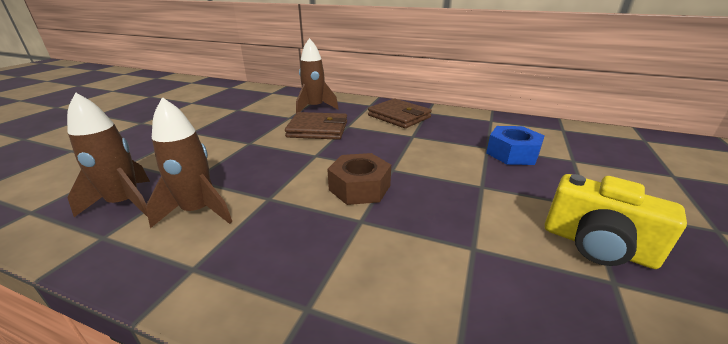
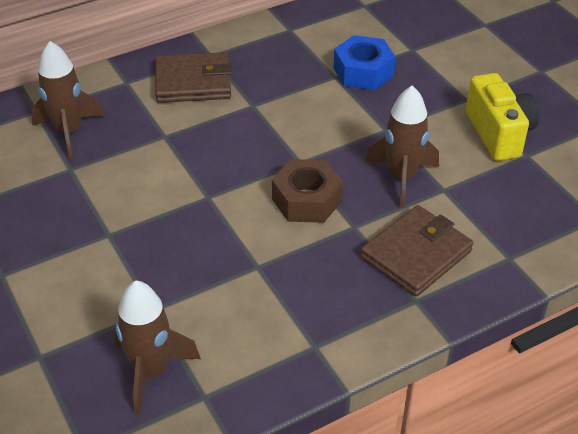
camera: 50 degrees left, 15 degrees up
(198, 211) = (228, 321): brown rocket -> brown rocket (401, 177)
(318, 129) = (143, 163): brown wallet -> brown wallet (416, 254)
(596, 245) = (499, 133): yellow camera -> yellow camera turned 90 degrees counterclockwise

